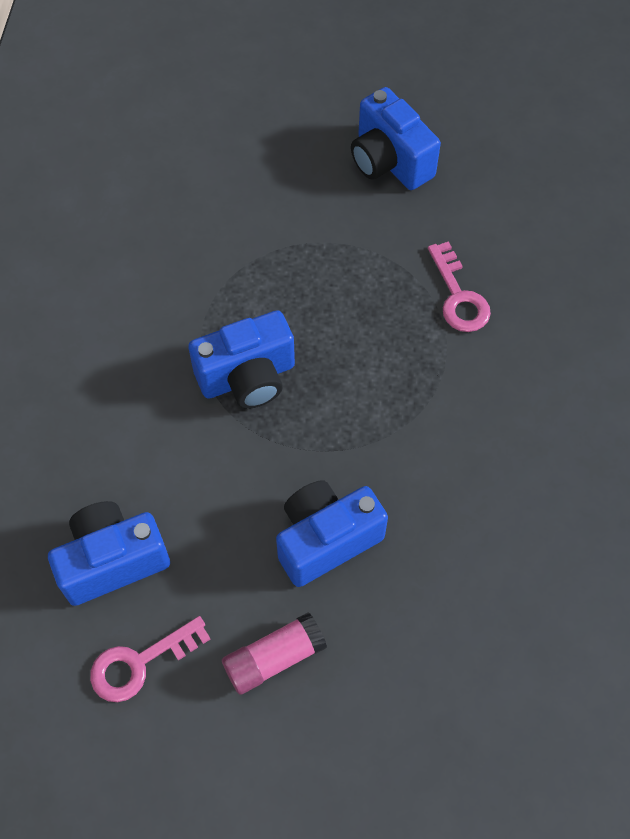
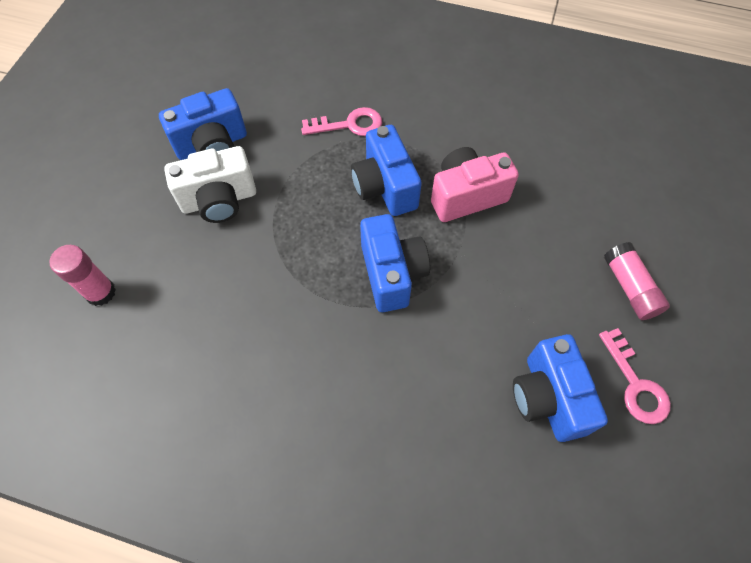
camera: 80 degrees left, 0 degrees up
(181, 115) = (101, 292): none -> pink glue stick
(313, 187) = (219, 200): none -> white camera
(326, 540) = (538, 240): blue camera -> blue camera (385, 187)
(376, 447) = (466, 196): none -> pink camera

